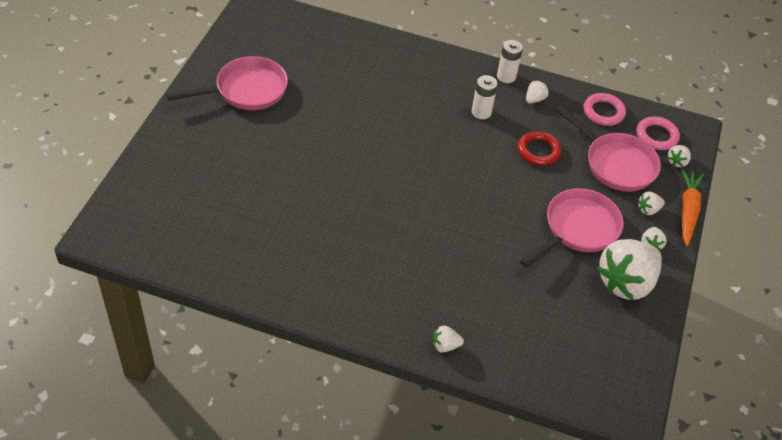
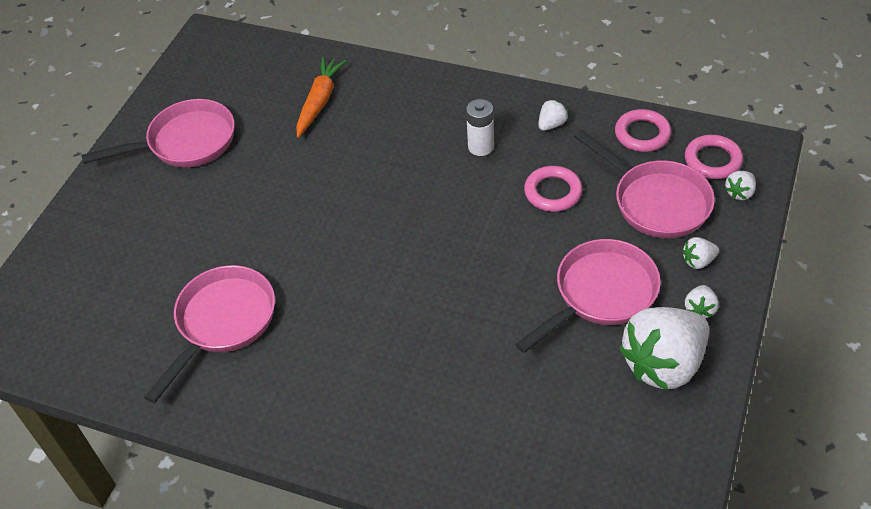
camera: 10 degrees right, 0 degrees up
(290, 232) = (222, 322): none -> pink pan
(445, 345) = (412, 466): white strawberry -> none
(506, 76) = (516, 98): white battery -> none
(538, 151) = (553, 192): red ring -> pink ring
(688, 210) = (753, 258): orange carrot -> orange carrot (319, 101)

